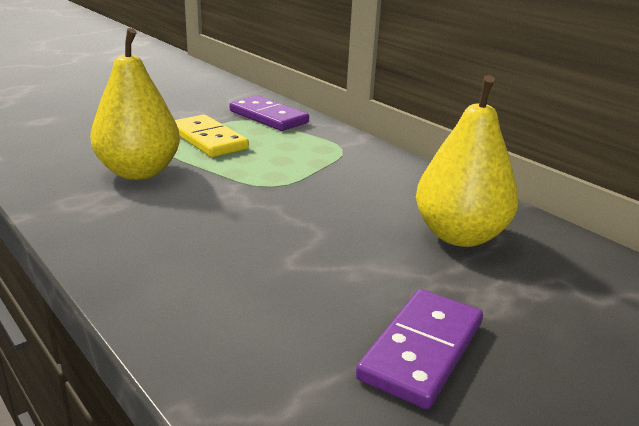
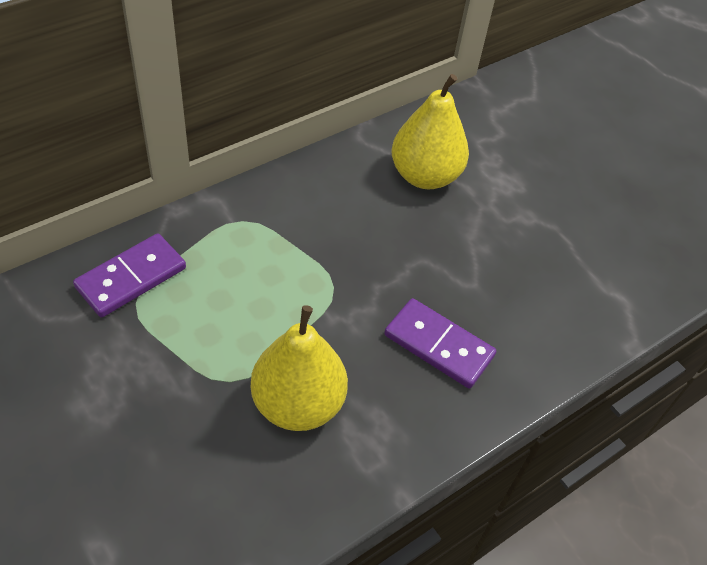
camera: 90 degrees left, 25 degrees up
(208, 140) = (205, 341): yellow domino -> none
(421, 350) = (563, 229): purple domino -> purple domino (438, 346)

